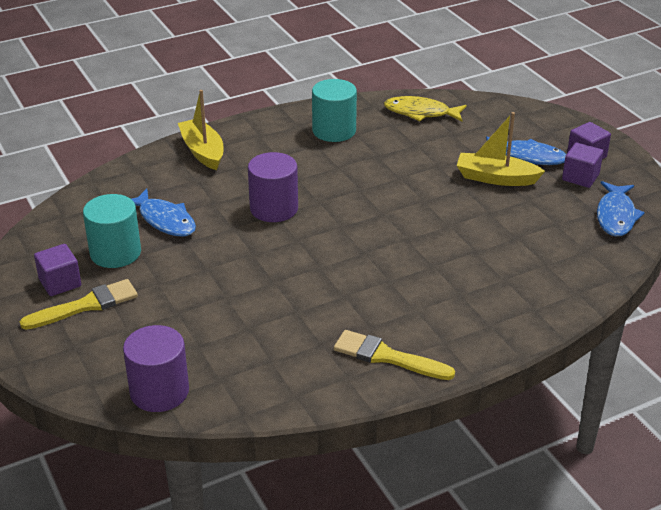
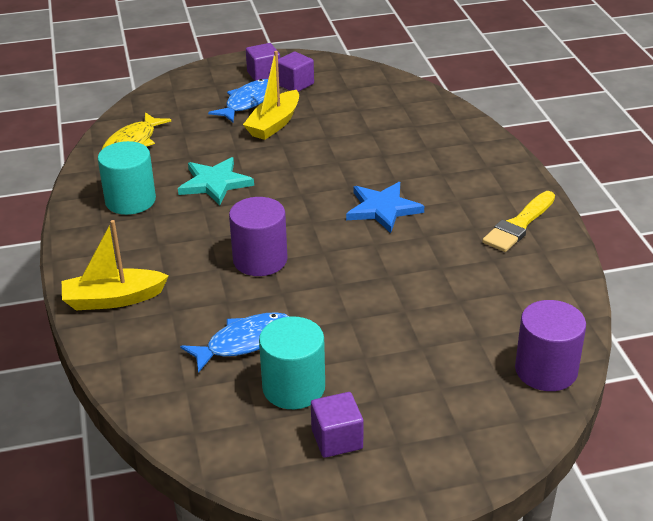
camera: 75 degrees left, 0 degrees up
(86, 305) = (388, 418): yellow brush -> none
(378, 165) = (215, 183): none -> turquoise star
(378, 264) = (382, 209): none -> blue star
(616, 216) = (359, 81): blue fish -> none

